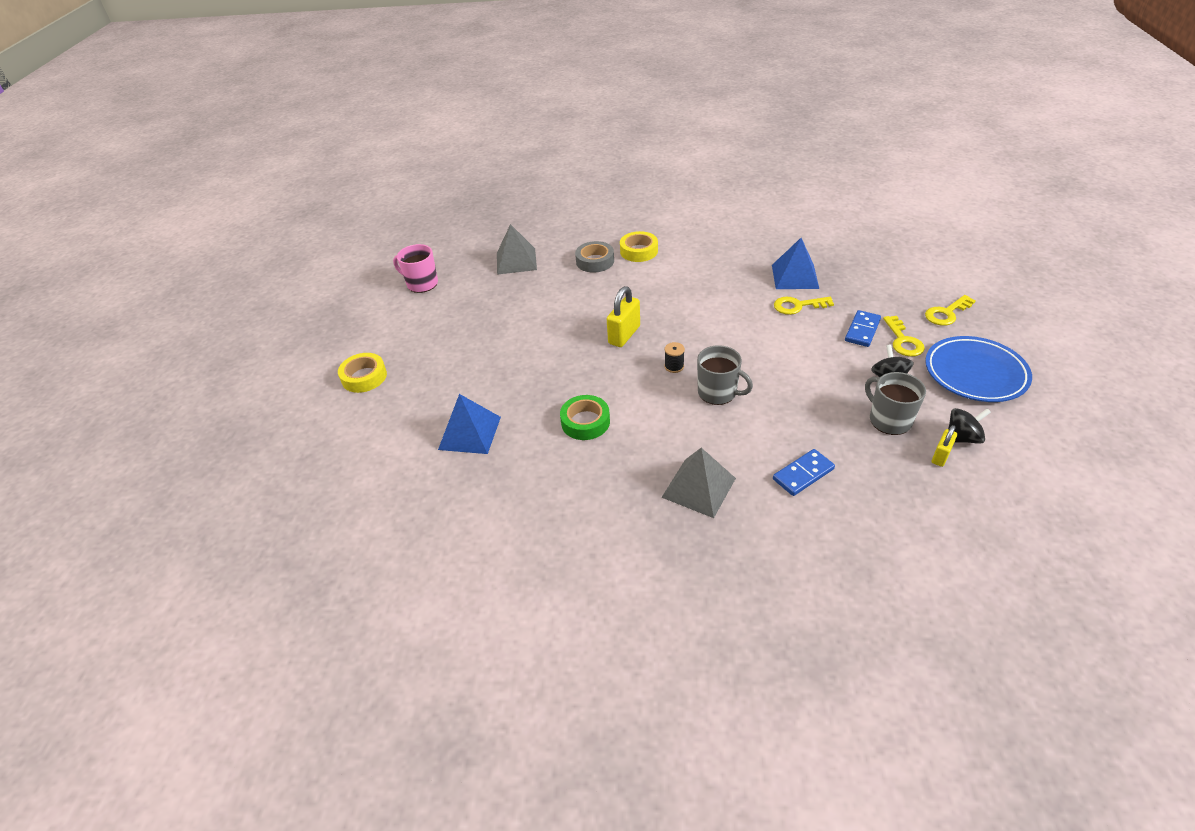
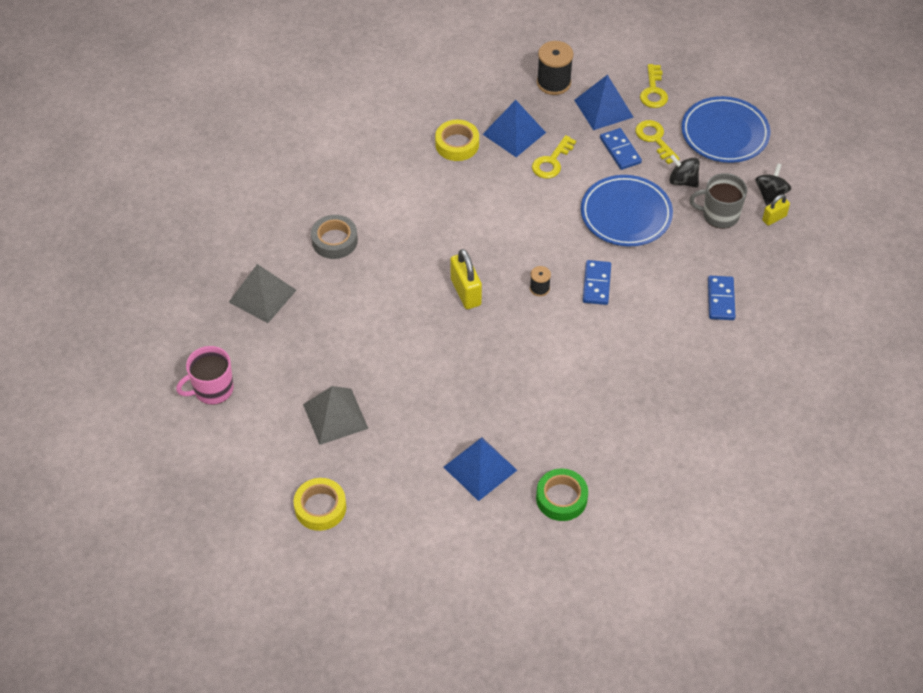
camera: 55 degrees left, 10 degrees up
(585, 422) = (545, 385): green tape -> green tape (561, 498)
(639, 251) = (356, 201): yellow tape -> yellow tape (457, 144)
(698, 487) = (677, 364): grey pyramid -> grey pyramid (335, 416)
(718, 392) = (597, 284): grey mug -> blue domino
(807, 368) = (626, 214): none -> blue plate
(868, 267) = (553, 83): none -> black spool
(886, 300) = (603, 108): none -> blue pyramid
(903, 340) = (655, 139): yellow key -> yellow key turned 150 degrees counterclockwise
(940, 456) = (774, 218): yellow padlock -> yellow padlock turned 75 degrees clockwise

